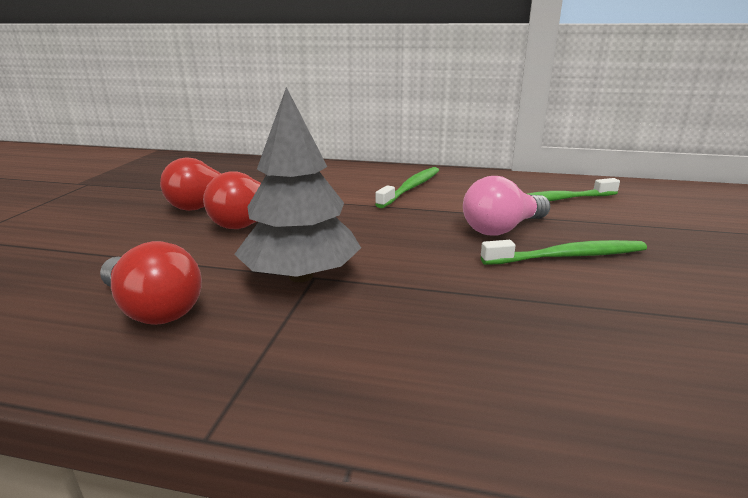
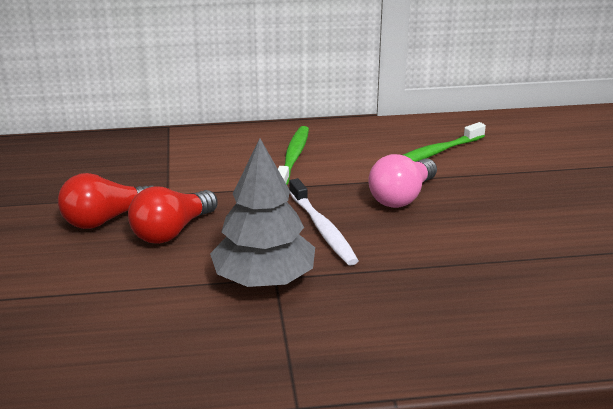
camera: 20 degrees left, 5 degrees up
(153, 308) = (168, 334): red light bulb -> none
(398, 243) = (322, 229): none -> white toothbrush
(568, 256) = (464, 218): green toothbrush -> none

